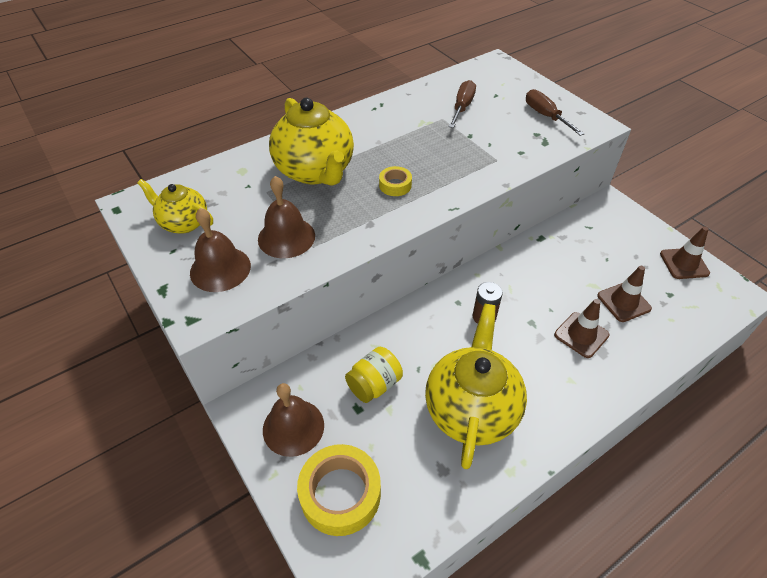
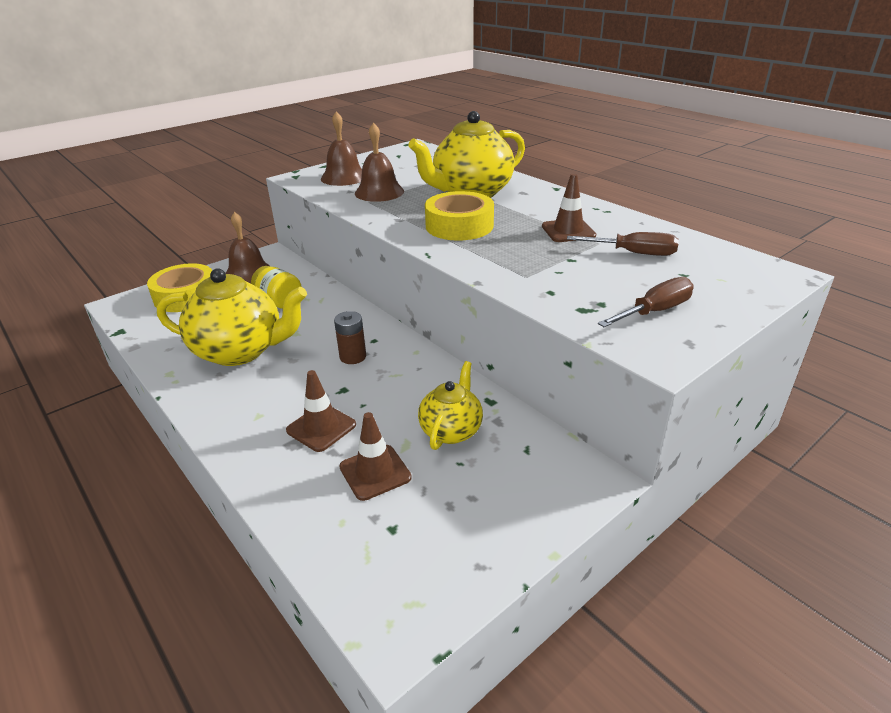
camera: 85 degrees right, 15 degrees down
(184, 223) = (394, 162): yellow teapot -> yellow teapot (451, 430)
(395, 185) = (459, 226): yellow tape -> yellow tape, size x1.95
(684, 263) = (464, 560): brown traffic cone -> brown traffic cone (568, 231)

